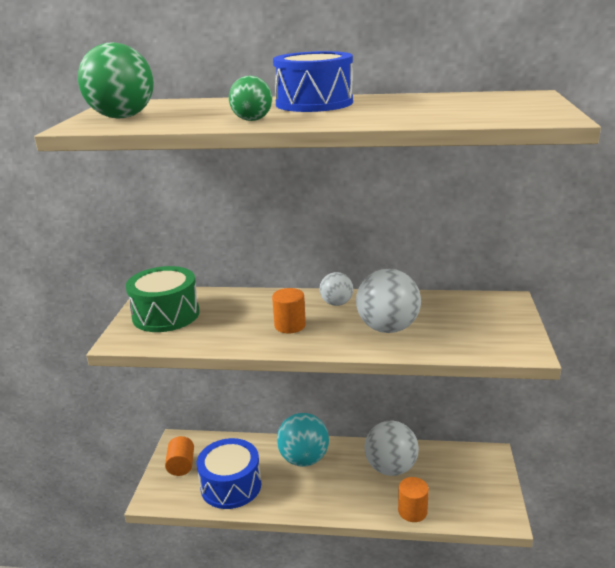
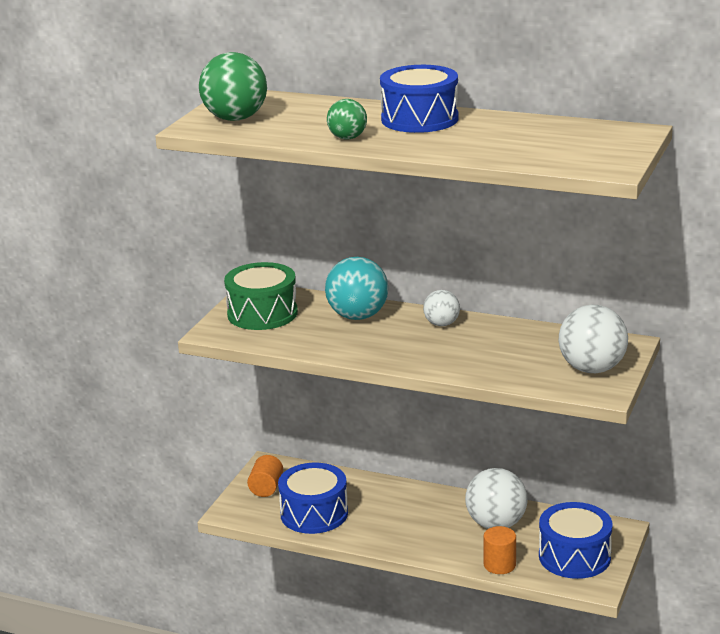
camera: 15 degrees right, 0 degrees up
(290, 325) = (382, 340): orange cylinder -> none
(304, 459) = (402, 502): turquoise ball -> turquoise ball (358, 316)
(387, 328) = (479, 355): white ball -> white ball (592, 369)
(470, 490) = (574, 556): none -> blue drum

